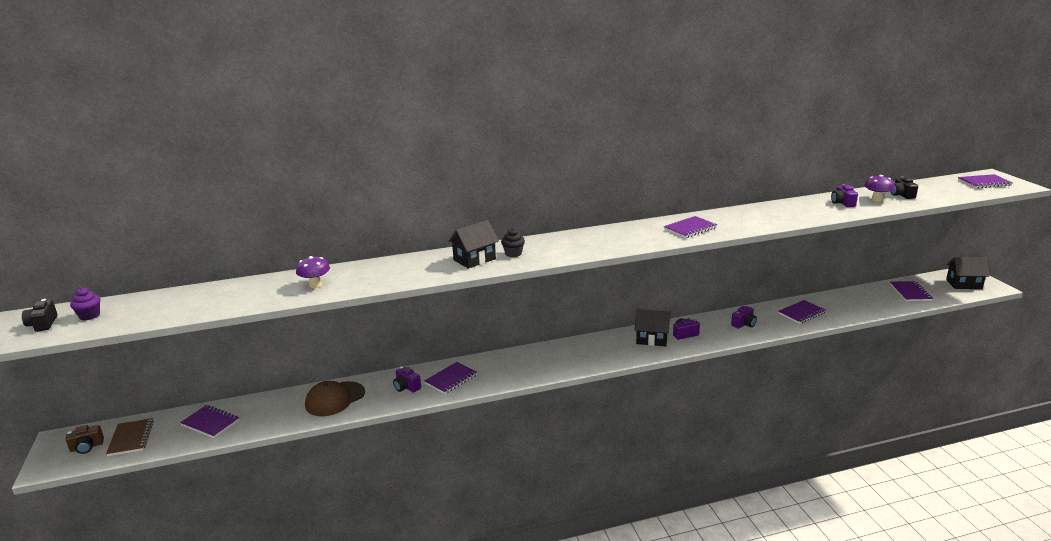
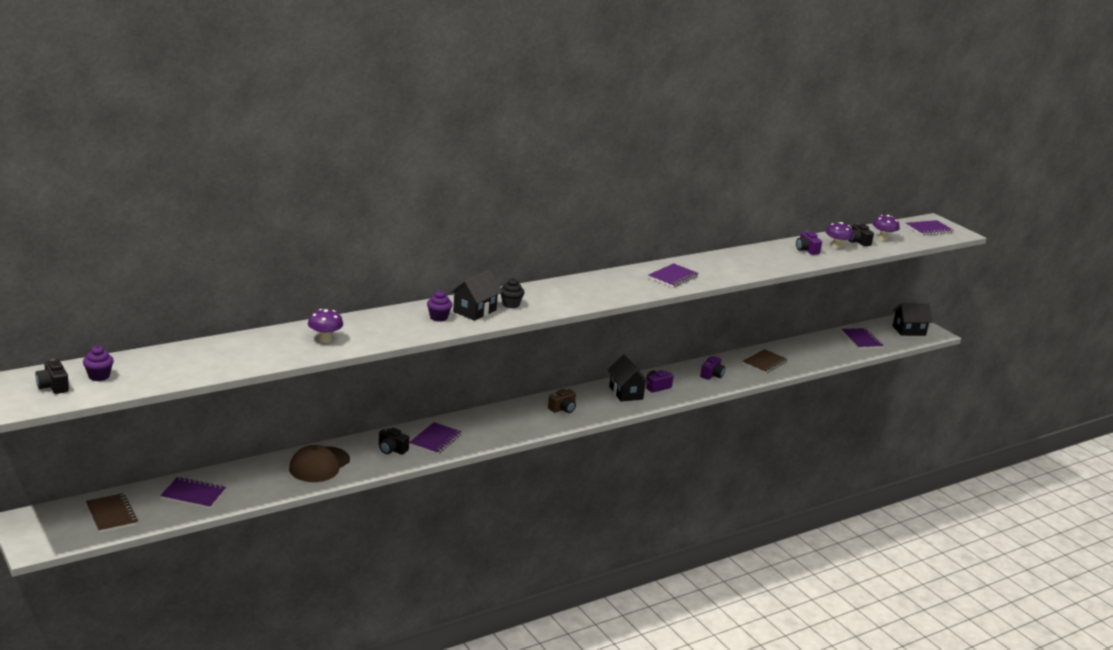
camera: 20 degrees left, 0 degrees up
(87, 447) = (65, 526): brown camera -> brown camera (562, 409)
(407, 387) = (391, 449): purple camera -> black camera
(436, 265) = (438, 317): none -> purple cupcake
(652, 339) = (626, 393): black house -> black house turned 75 degrees clockwise
(801, 313) = (764, 363): purple notebook -> brown notebook
(930, 192) = (883, 238): none -> purple mushroom

